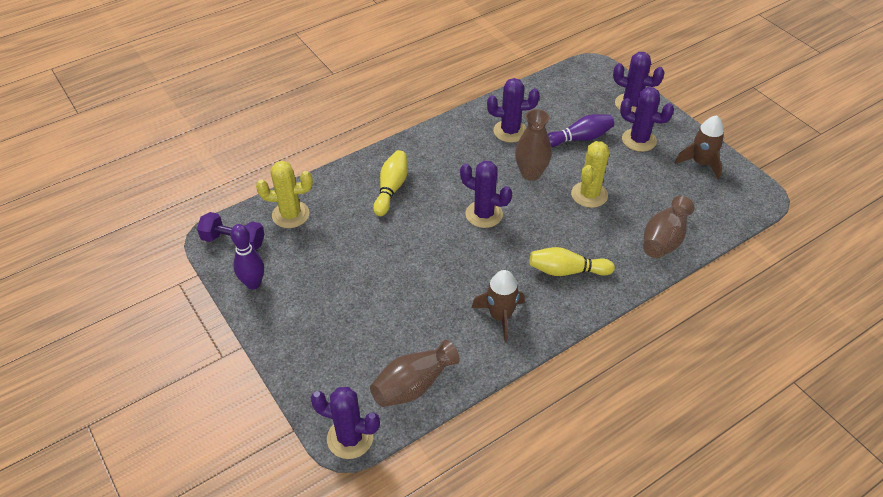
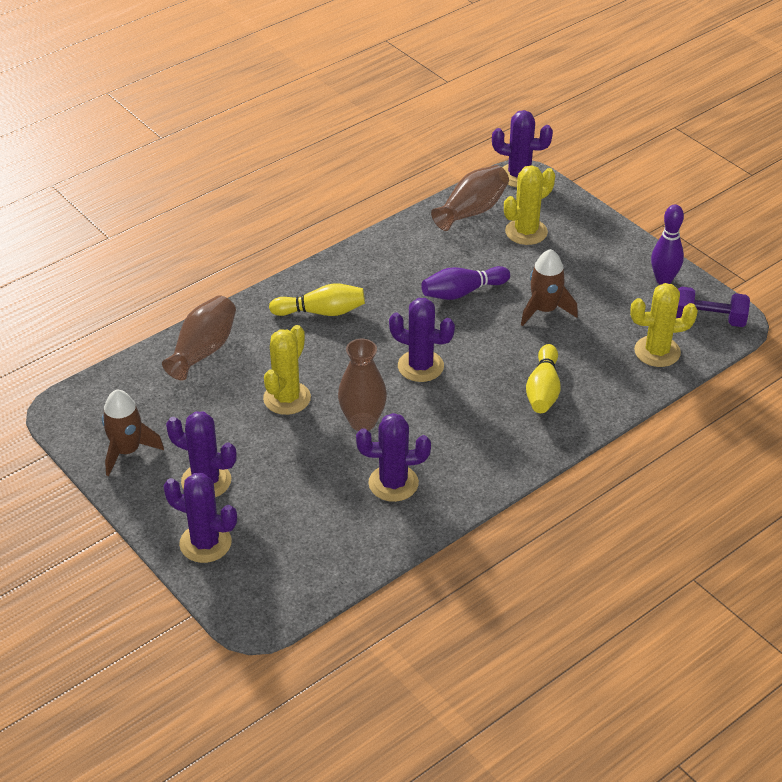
camera: 175 degrees right, 5 degrees down
(363, 352) = (526, 232): none -> yellow cactus
(500, 316) = (393, 267): brown rocket -> brown rocket (544, 310)
(579, 138) = (292, 478): purple bowling pin -> purple bowling pin (462, 292)

